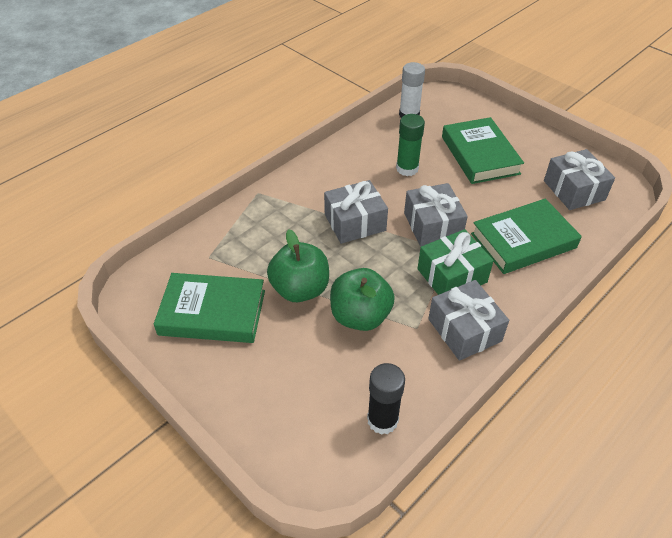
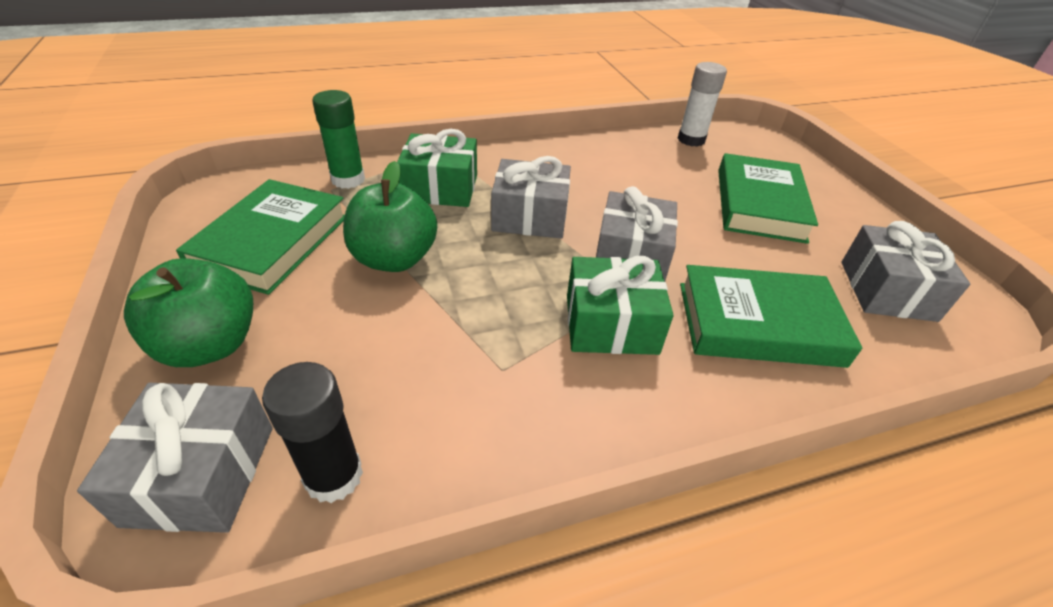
camera: 25 degrees right, 5 degrees down
(212, 312) = (272, 242): green book -> green book turned 75 degrees clockwise
(281, 224) = (440, 188): none -> green gift
(360, 316) = (438, 320): green apple -> green apple (210, 345)
(407, 168) = (646, 187): green glue stick -> green glue stick (348, 179)
(464, 330) = (572, 405): grey gift -> grey gift (201, 474)

